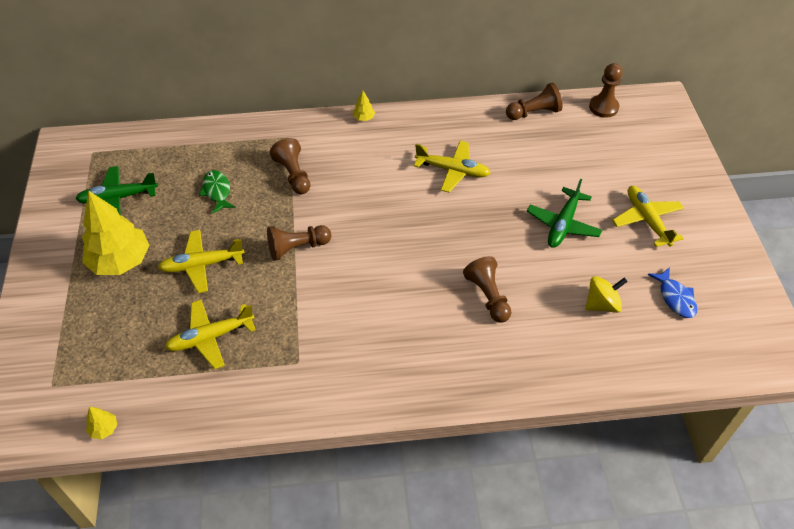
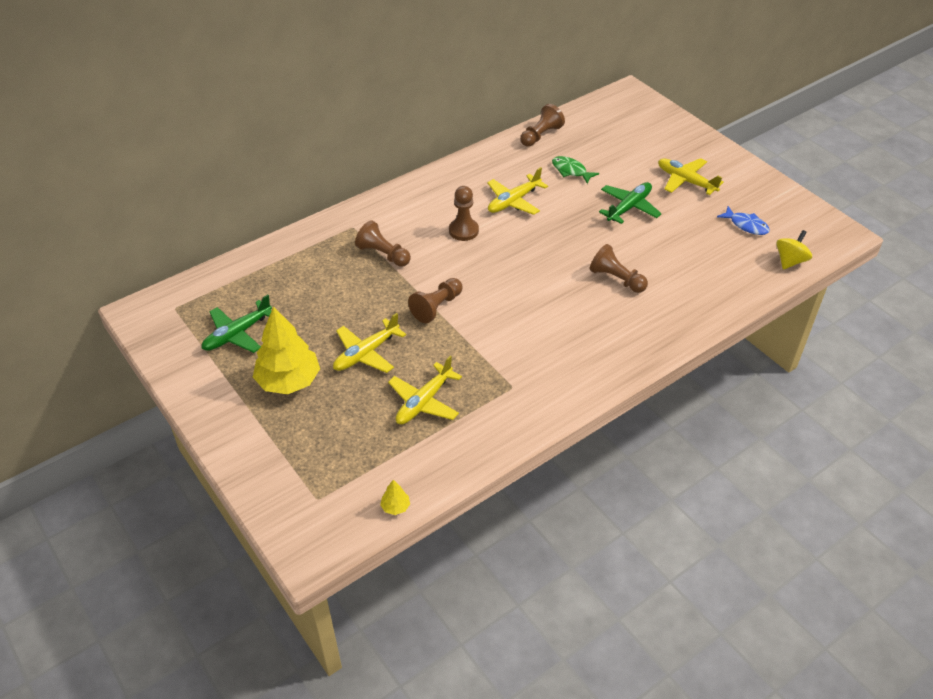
camera: 30 degrees left, 5 degrees down
(217, 191) = (326, 293): green fish -> green fish (571, 171)
(364, 118) = (405, 189): yellow tree -> none
(453, 171) = (513, 201): yellow plane -> yellow plane turned 150 degrees clockwise
(563, 224) = (629, 207): green plane -> green plane turned 135 degrees counterclockwise
(602, 304) = (701, 250): yellow spinning top -> yellow spinning top (790, 261)
(603, 107) = (590, 113): brown pawn -> brown pawn (463, 230)

